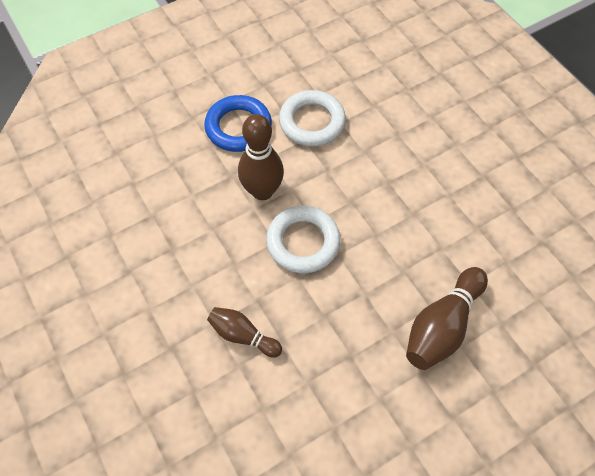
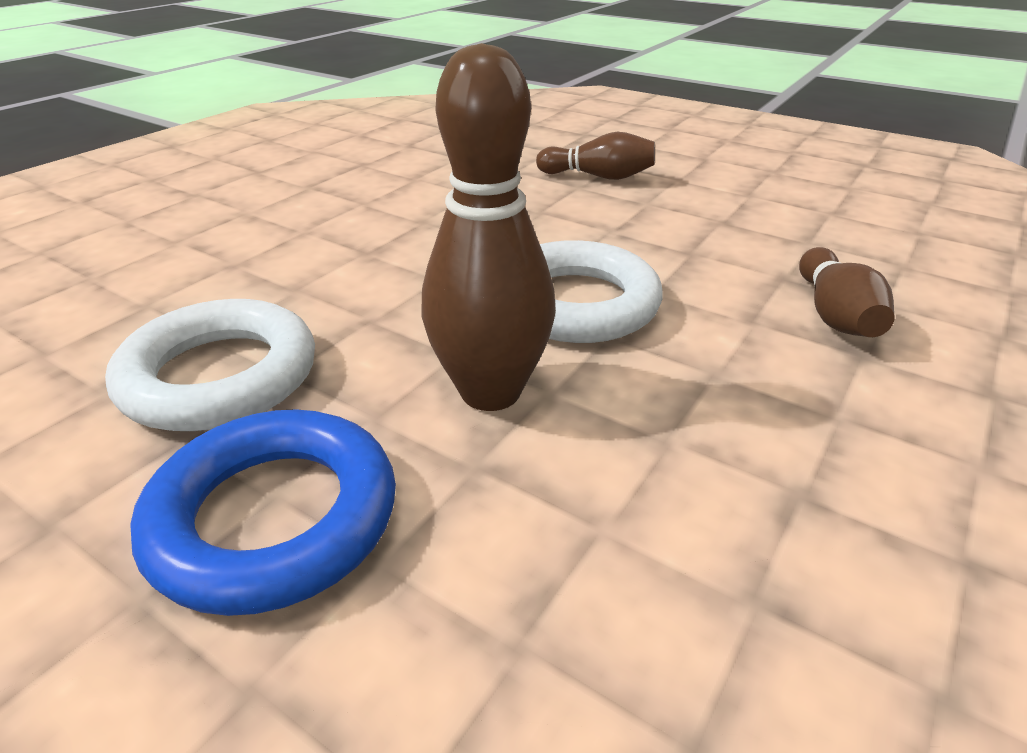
camera: 115 degrees left, 25 degrees down
(442, 326) = (598, 177): brown bowling pin -> brown bowling pin, size x0.62

